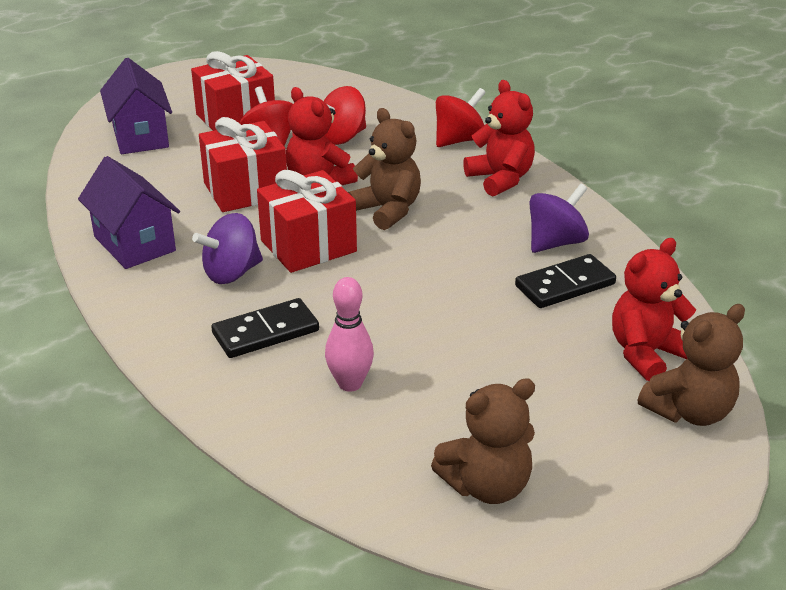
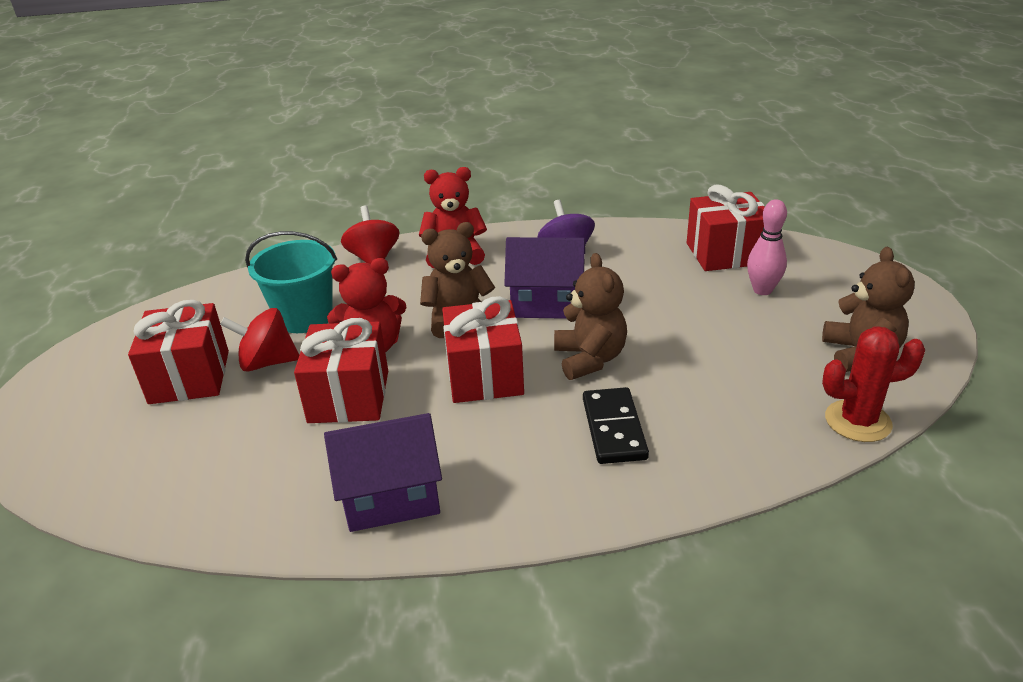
camera: 65 degrees left, 0 degrees up
(140, 136) = (150, 458): purple house -> purple house (546, 304)
(232, 273) = (499, 433): purple spinning top -> none
(342, 137) = (305, 317): red spinning top -> turquoise bucket
(350, 384) = (713, 393): pink bowling pin -> pink bowling pin (762, 290)
(352, 491) = (857, 421): none -> red cactus
(565, 285) = (625, 263): black domino -> none
(647, 353) = (725, 253): red teddy bear -> red gift
(689, 411) = (795, 255): brown teddy bear -> brown teddy bear (589, 359)

